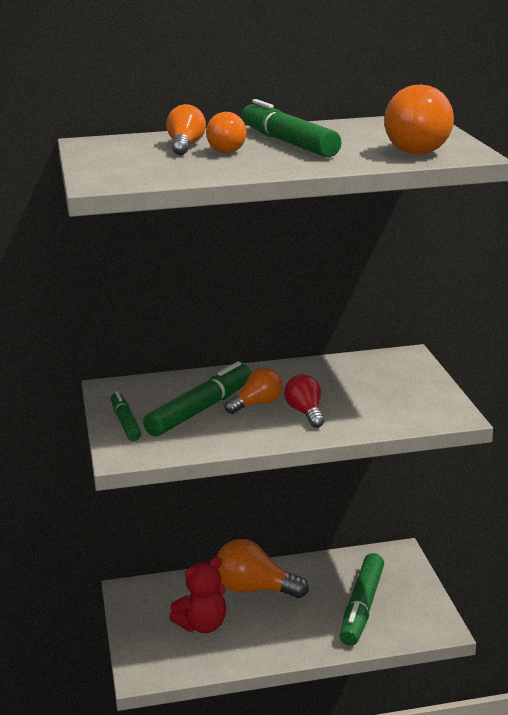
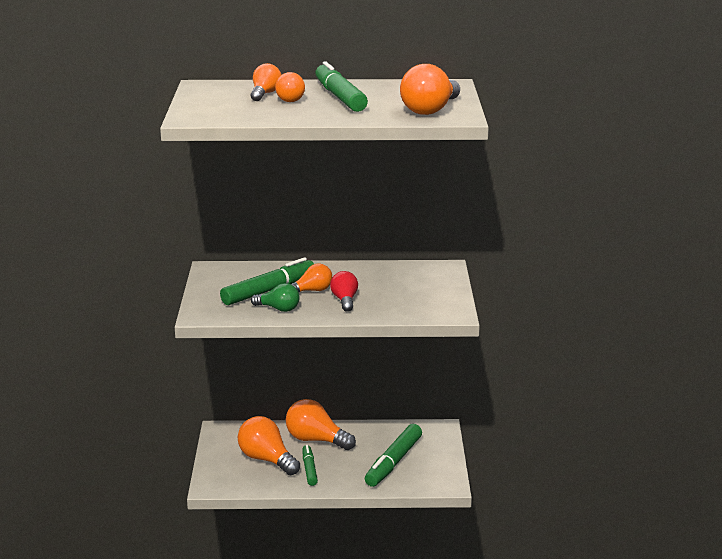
camera: 10 degrees right, 0 degrees up
(125, 423) = (211, 294): green marker -> green marker (309, 469)
(202, 625) = (267, 459): red teddy bear -> orange light bulb
(225, 434) = (278, 309): none -> green light bulb

